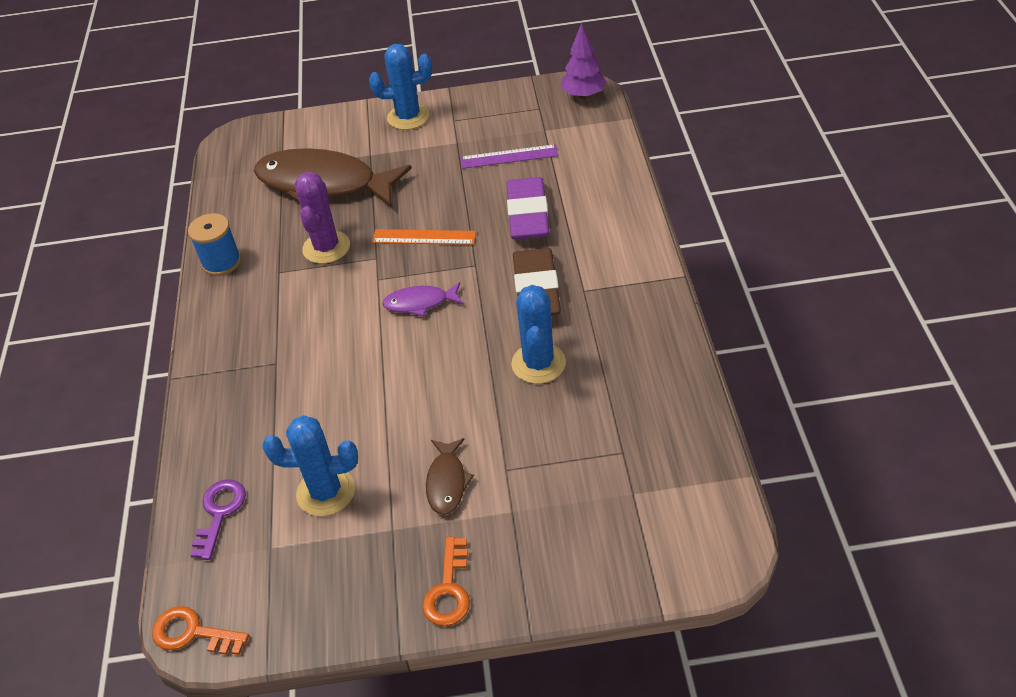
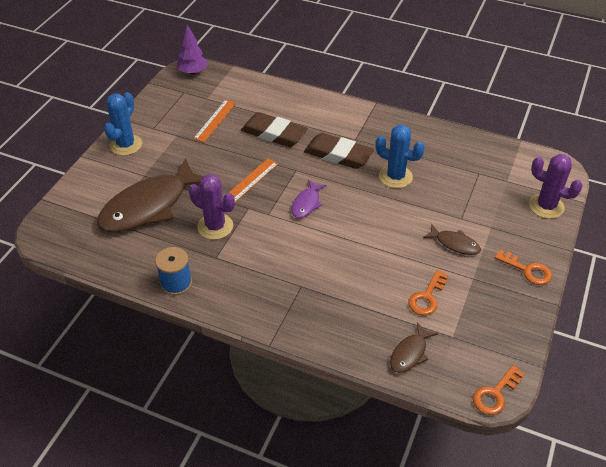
camera: 65 degrees left, 0 degrees up
(219, 513) = (410, 353): purple key -> brown fish
(326, 492) = (427, 297): blue cactus -> orange key
(509, 156) = (215, 120): purple ruler -> orange ruler
(527, 214) = (274, 134): purple eraser -> brown eraser
(611, 565) = (546, 206): none -> purple cactus

